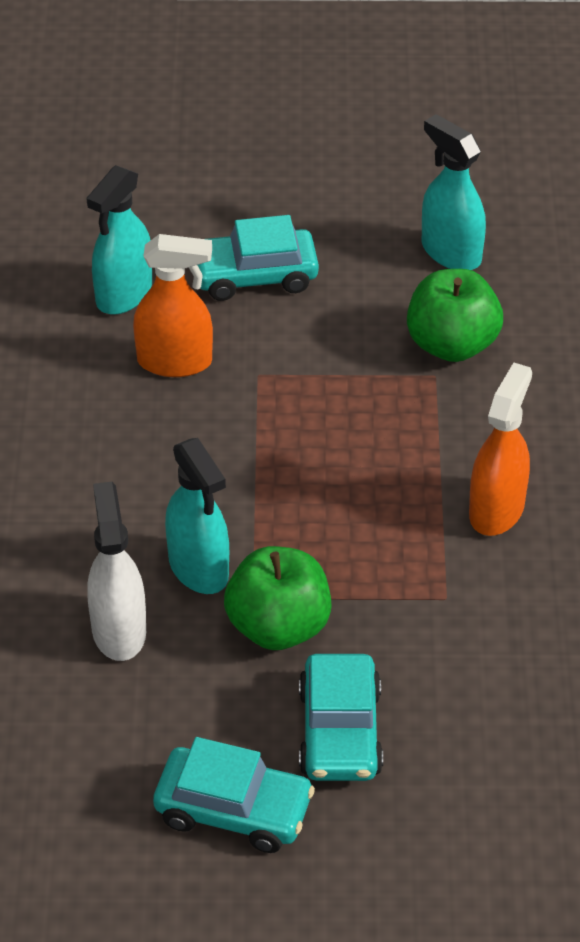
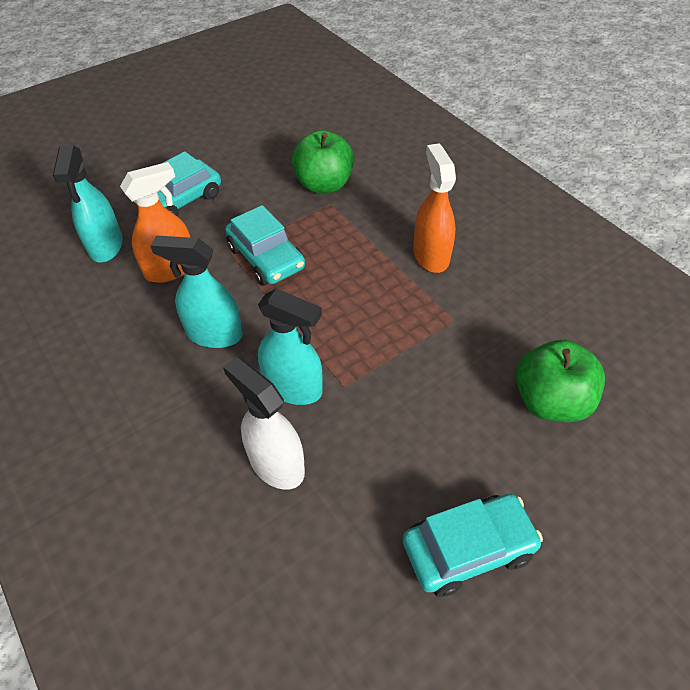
camera: 35 degrees left, 5 degrees up
(278, 627) = (377, 396): green apple -> green apple (550, 401)
(340, 732) = (478, 442): turquoise car -> turquoise car (266, 258)
(450, 252) = (280, 142): turquoise spray bottle -> turquoise spray bottle (214, 334)

